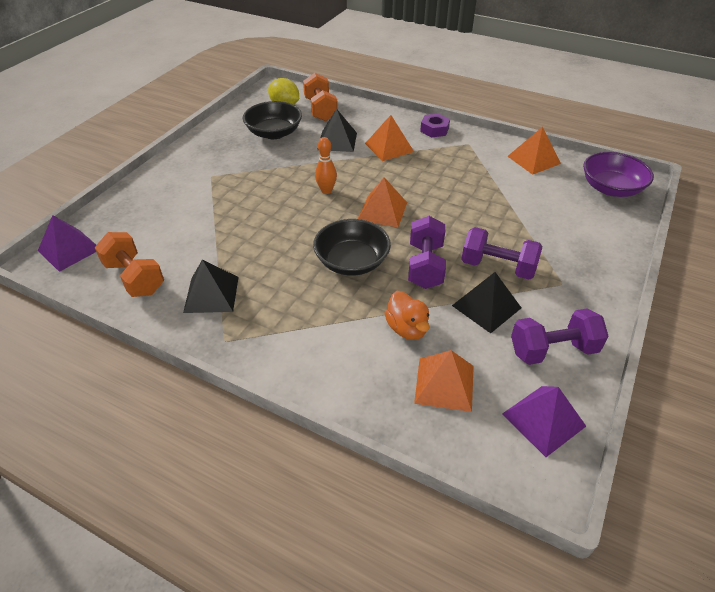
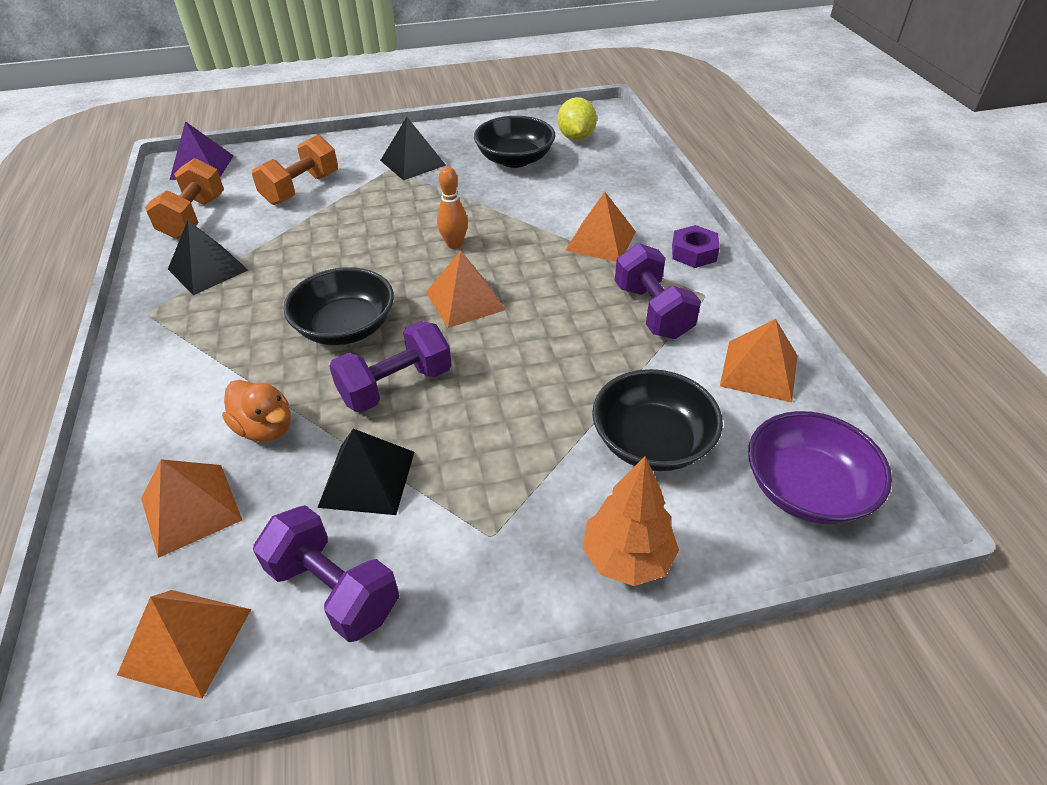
camera: 50 degrees right, 0 degrees up
(320, 110) = (604, 160): orange dumbbell -> orange dumbbell (301, 189)
(337, 141) = (559, 202): black pyramid -> black pyramid (413, 162)
(407, 328) = (265, 428): orange duck -> orange duck turned 75 degrees counterclockwise
(497, 267) = (460, 451): purple dumbbell -> purple dumbbell (652, 311)
(543, 420) = (186, 641): purple pyramid -> orange pyramid
(548, 210) = (652, 441): none -> black bowl
(608, 252) = (627, 558): none -> orange tree

